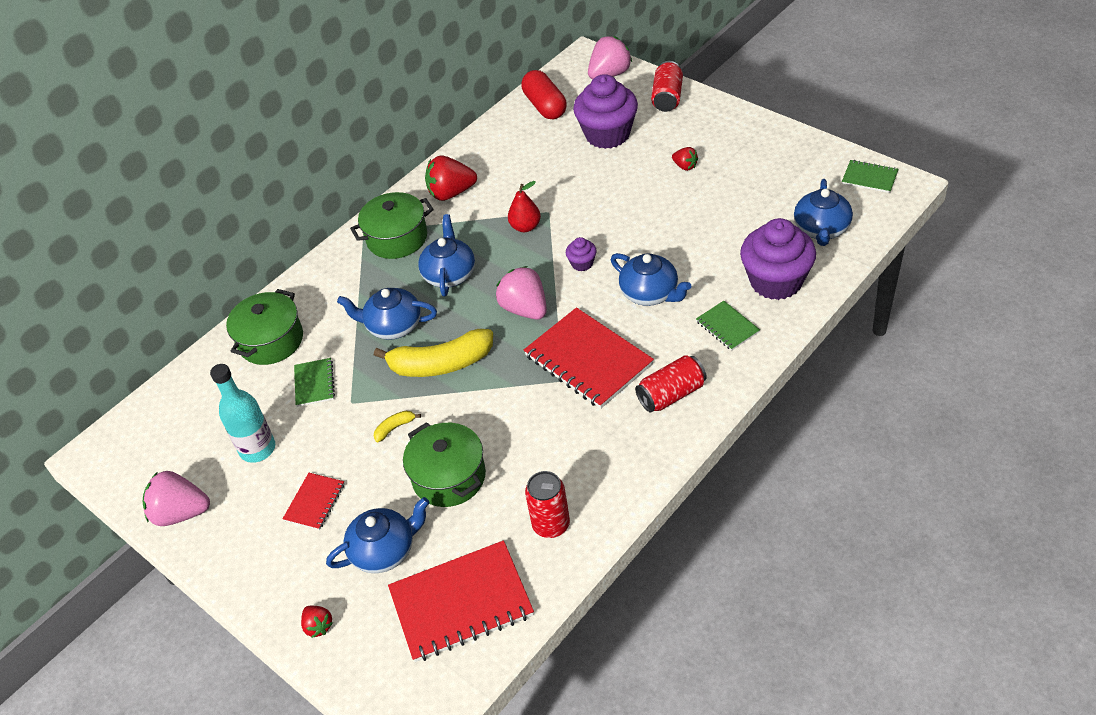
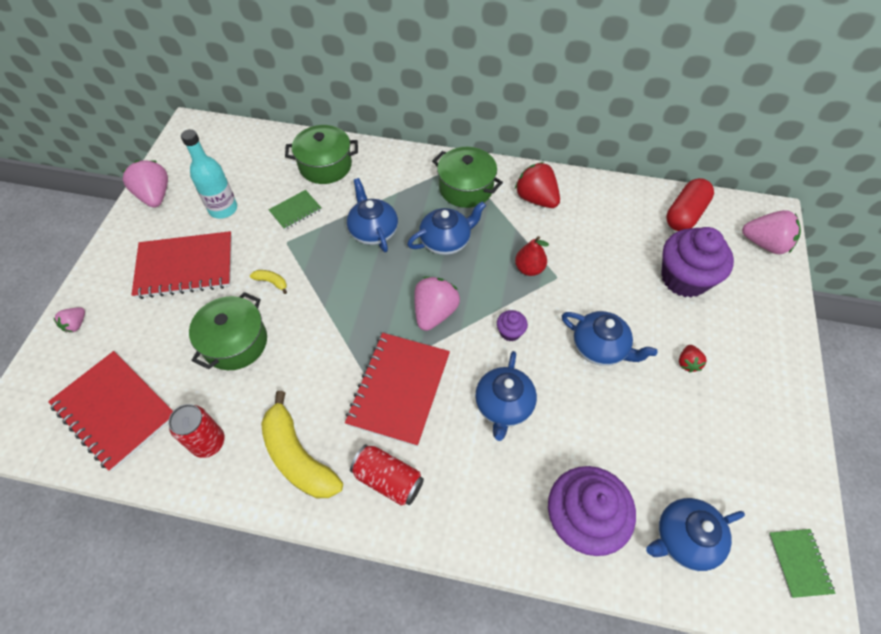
camera: 55 degrees right, 10 degrees up
(315, 502) = (185, 267): red notebook -> red notebook, size x2.00
(318, 626) = (76, 324): red strawberry -> pink strawberry
(385, 550) = (153, 333): blue teapot -> blue teapot (600, 347)
(440, 364) = (348, 281): yellow banana -> yellow banana (298, 456)
(667, 97) = (771, 306): red can -> none
(727, 327) = (495, 496): green notebook -> none

